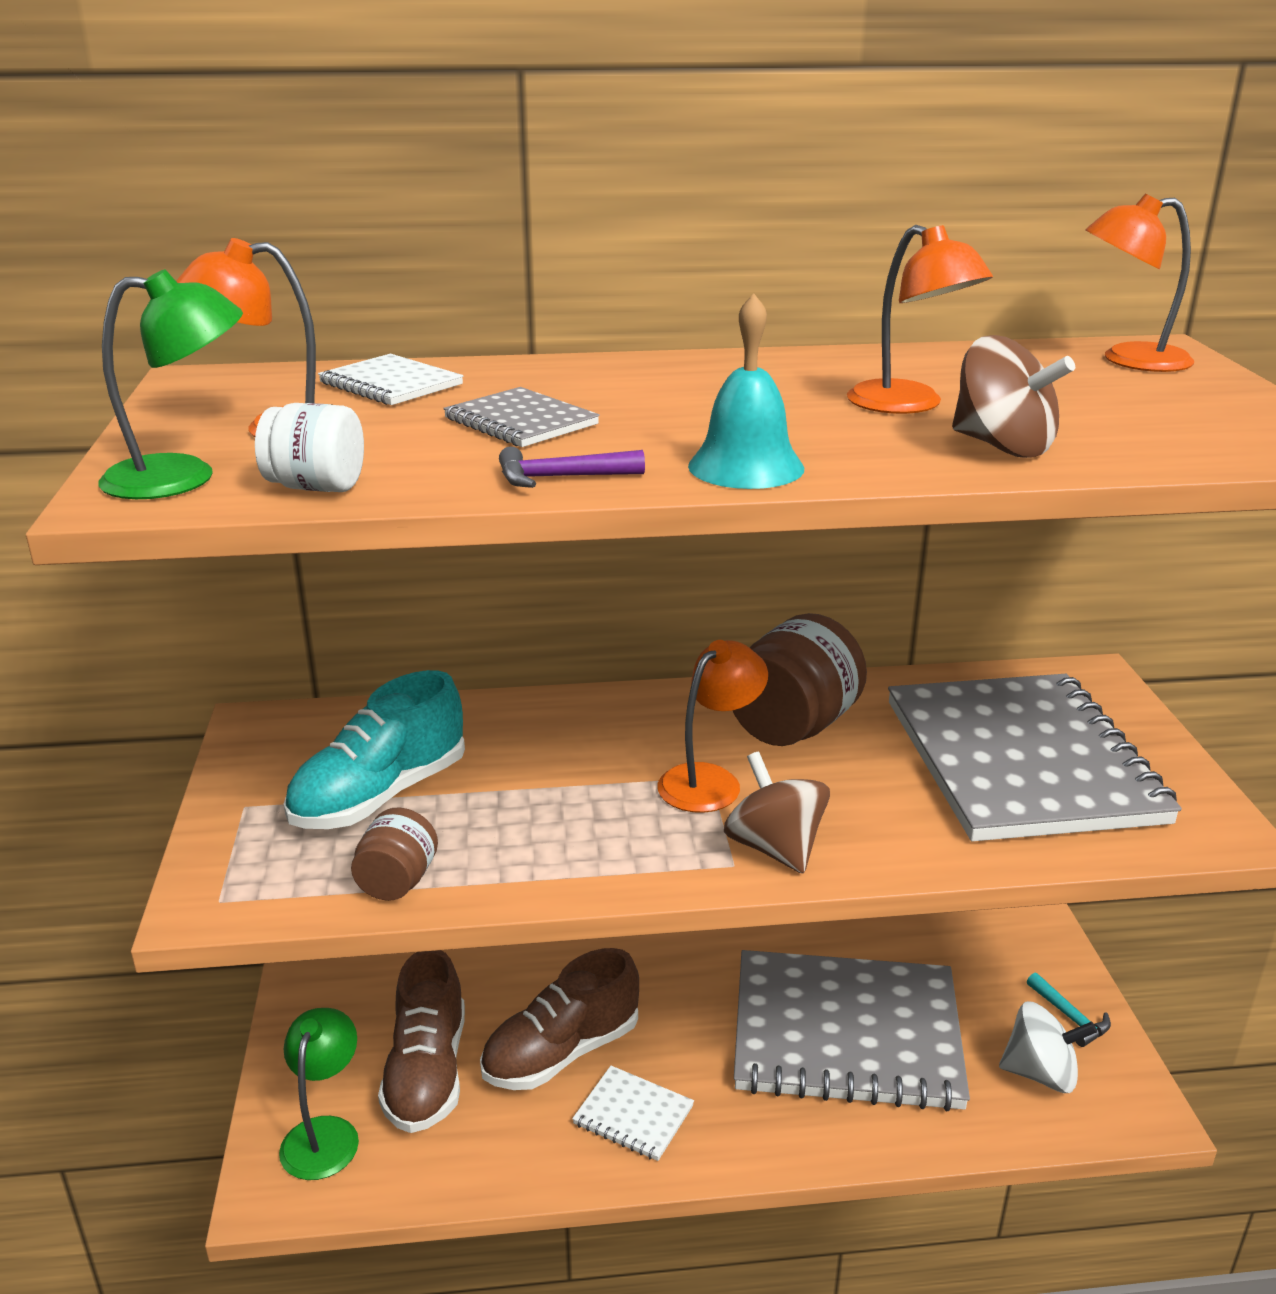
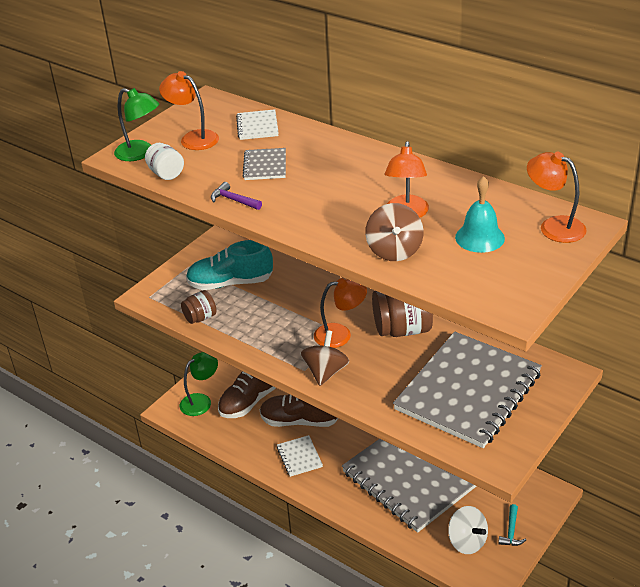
camera: 45 degrees right, 10 degrees up
(746, 467) = (294, 220): turquoise bell -> turquoise bell (479, 237)

